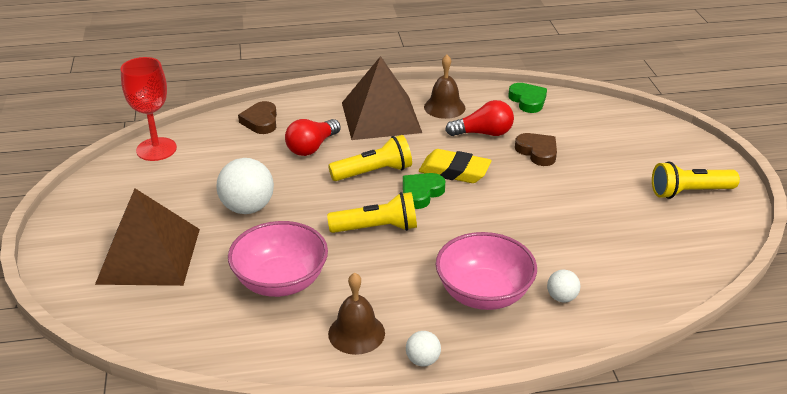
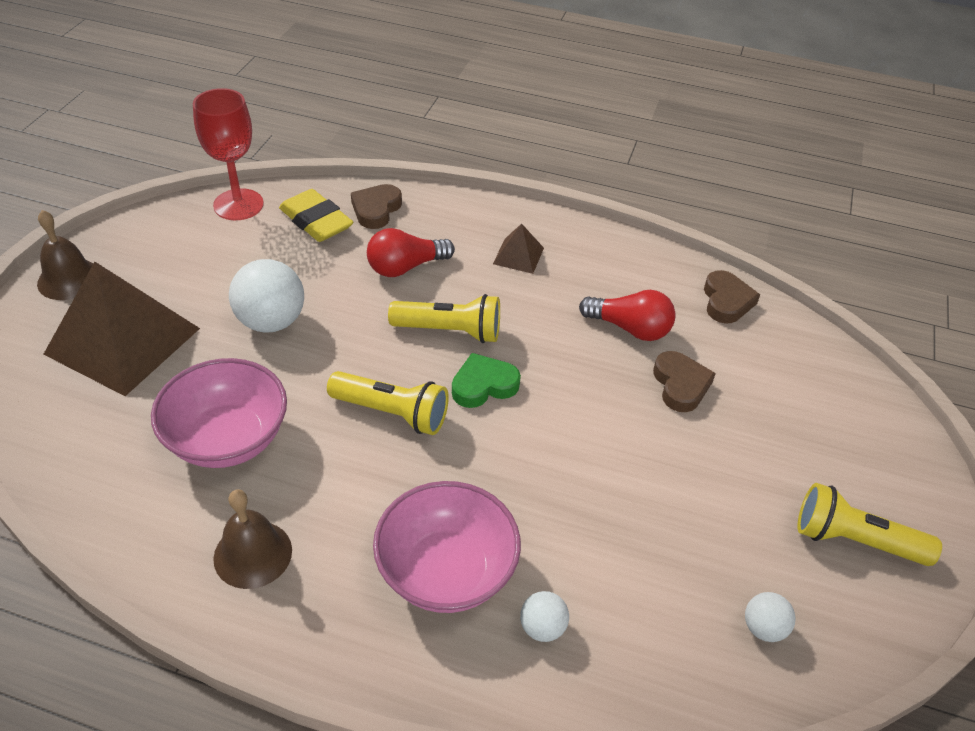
camera: 25 degrees right, 10 degrees up
(380, 117) = (518, 255): brown pyramid -> brown pyramid, size x0.44
(423, 360) = (297, 634): white ball -> white ball (763, 628)
(444, 107) = (608, 270): brown bell -> brown bell (69, 279)
(454, 171) = (549, 370): yellow eraser -> yellow eraser (316, 221)
(528, 100) = (726, 301): green heart -> brown heart

